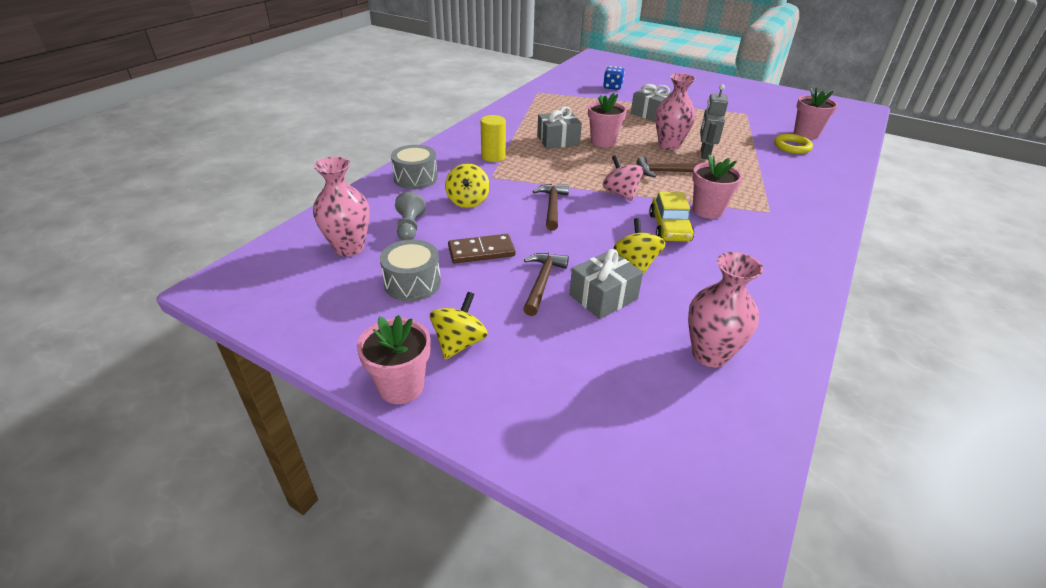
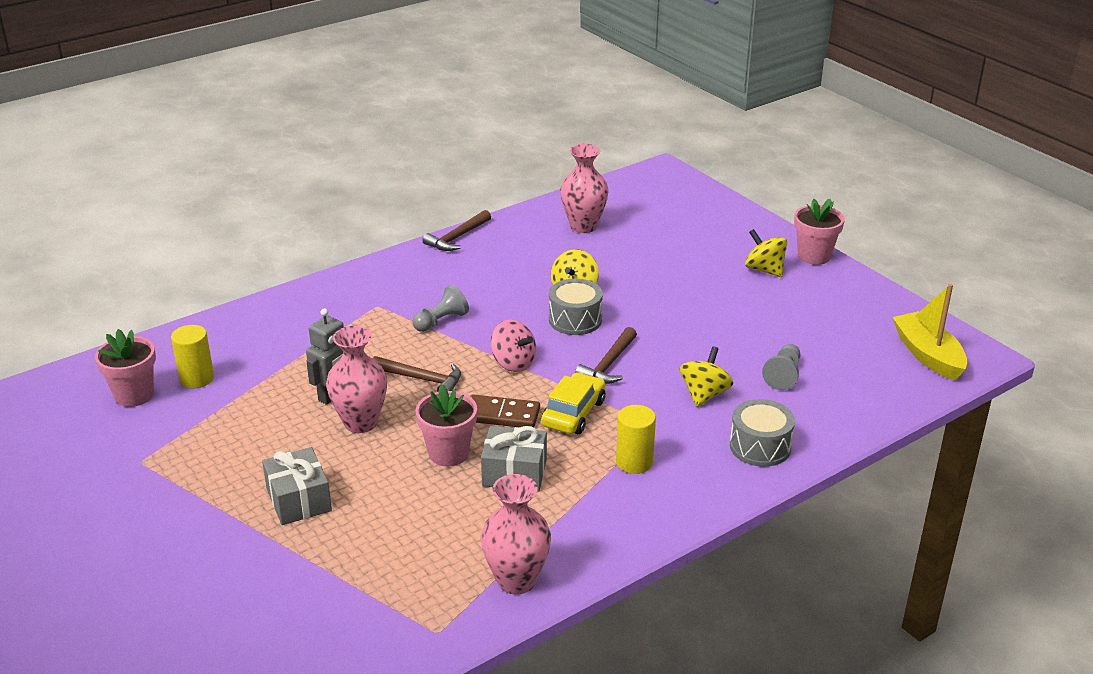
camera: 155 degrees left, 5 degrees down
(272, 275) = (928, 355): none -> yellow boat
(349, 248) = (852, 366): pink vase -> pink vase (516, 580)
(412, 283) = (792, 319): grey drum -> grey drum (575, 320)
(459, 343) = (764, 270): yellow spinning top -> yellow spinning top turned 90 degrees clockwise
(481, 251) = (715, 333): brown domino -> brown domino (502, 415)
(542, 282) = (673, 294): brown hammer -> brown hammer (457, 237)
(603, 297) = (628, 273): grey gift -> none
(612, 87) = (268, 609): blue dice -> none
(620, 193) = (513, 363): pink spinning top -> pink spinning top turned 45 degrees counterclockwise
(669, 228) = (504, 313): yellow car -> yellow car (573, 413)
(707, 210) = (441, 321): pink flower pot -> grey pawn
(792, 146) = (197, 378): yellow ring -> yellow cylinder

